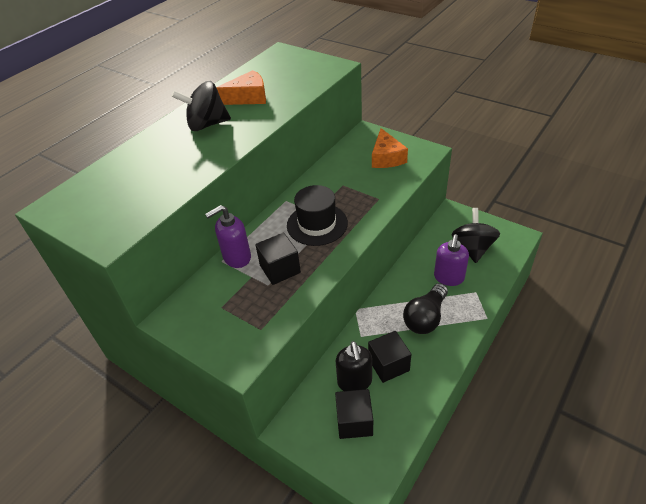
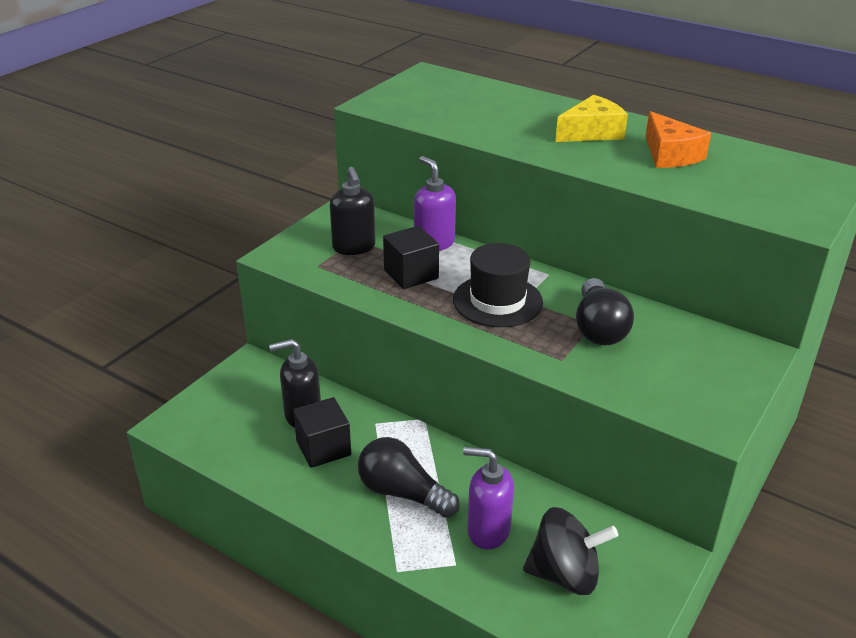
camera: 85 degrees right, 10 degrees down
(207, 125) = (591, 132): black spinning top -> yellow cheese
(235, 306) = (354, 247): none -> black soap dispenser
(347, 183) = (598, 328): none -> black light bulb
(354, 421) = (247, 414): black cube -> none
(386, 157) = (679, 372): orange cheese -> none

